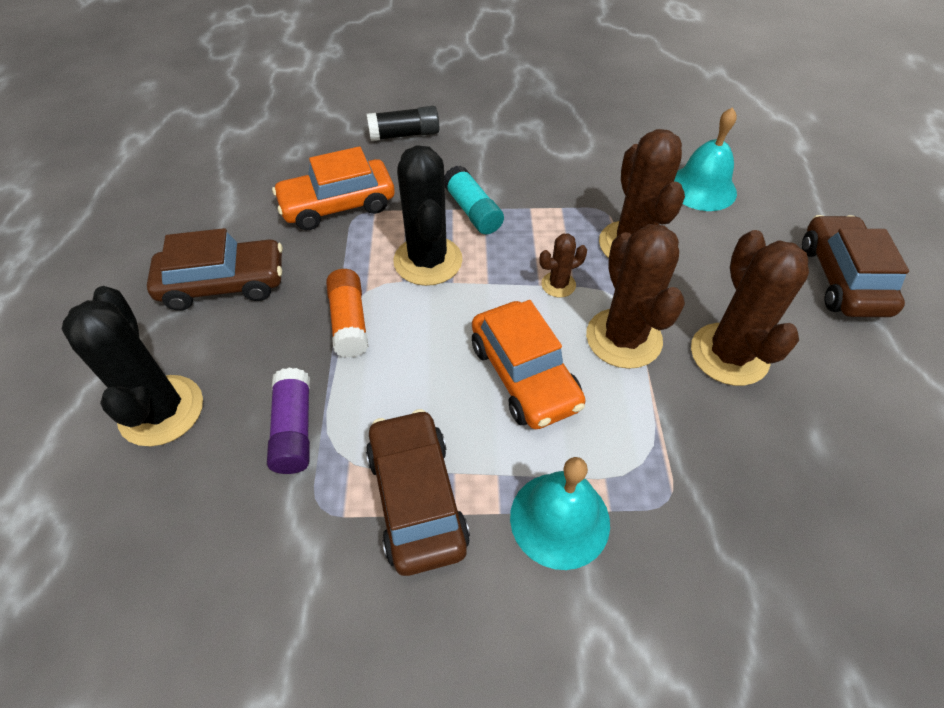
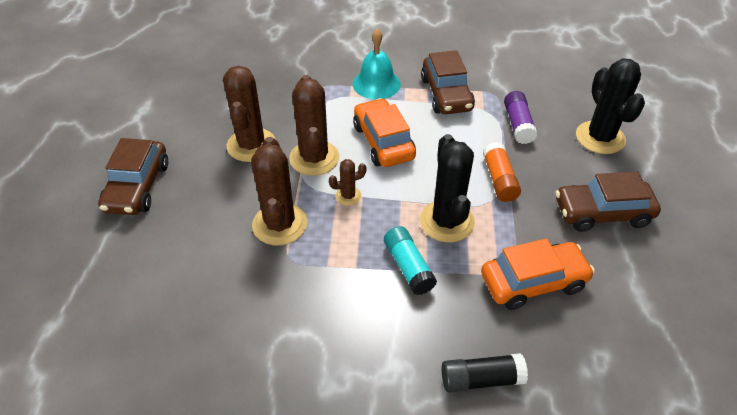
camera: 175 degrees left, 5 degrees down
(702, 188) = (189, 277): turquoise bell -> none

